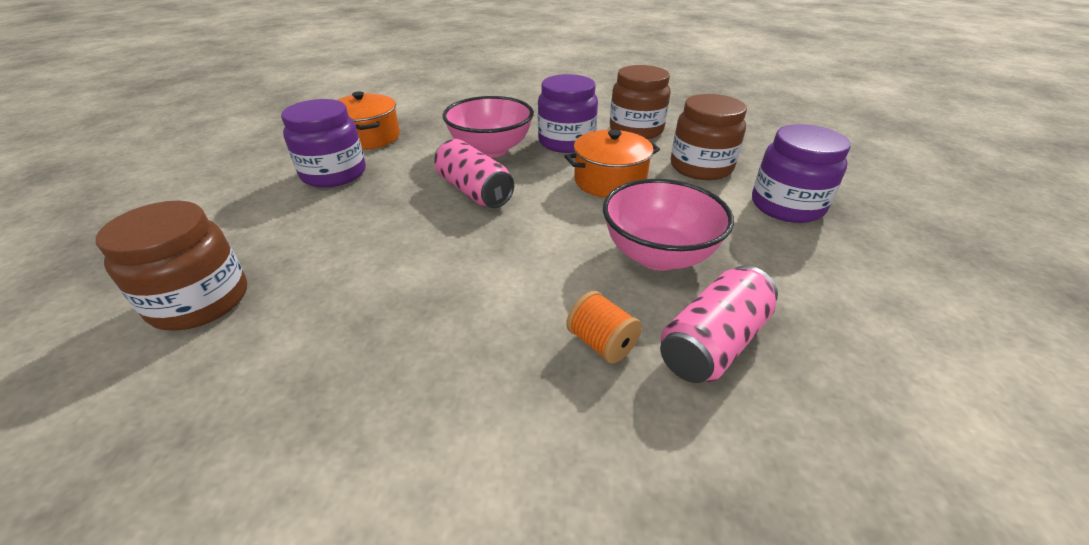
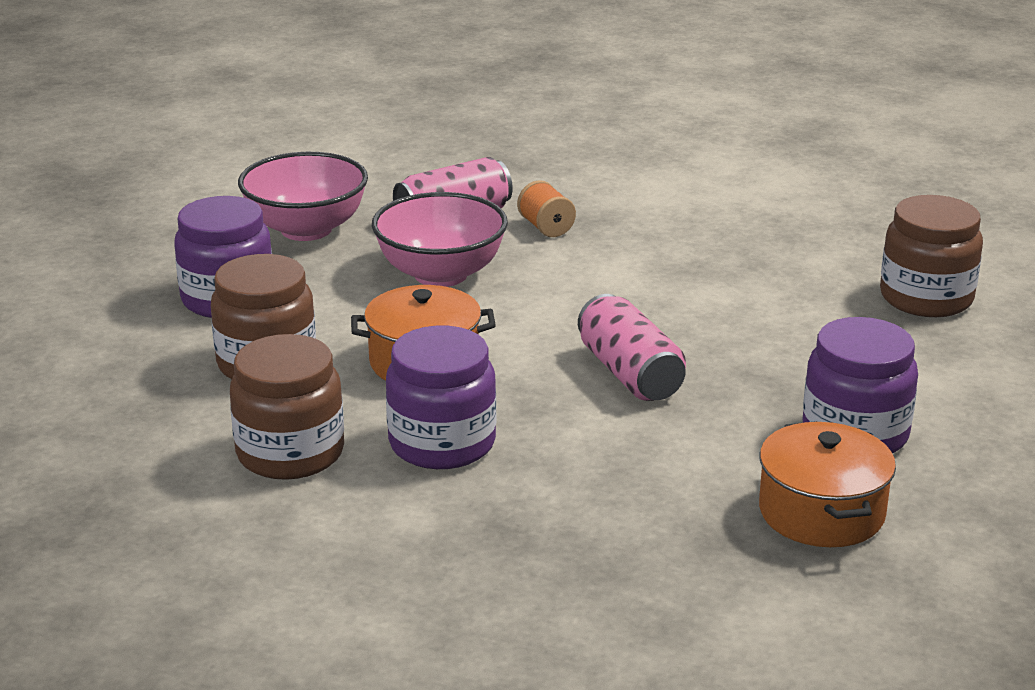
camera: 165 degrees left, 10 degrees down
(491, 150) = (586, 446): pink bowl -> pink bowl (306, 229)

